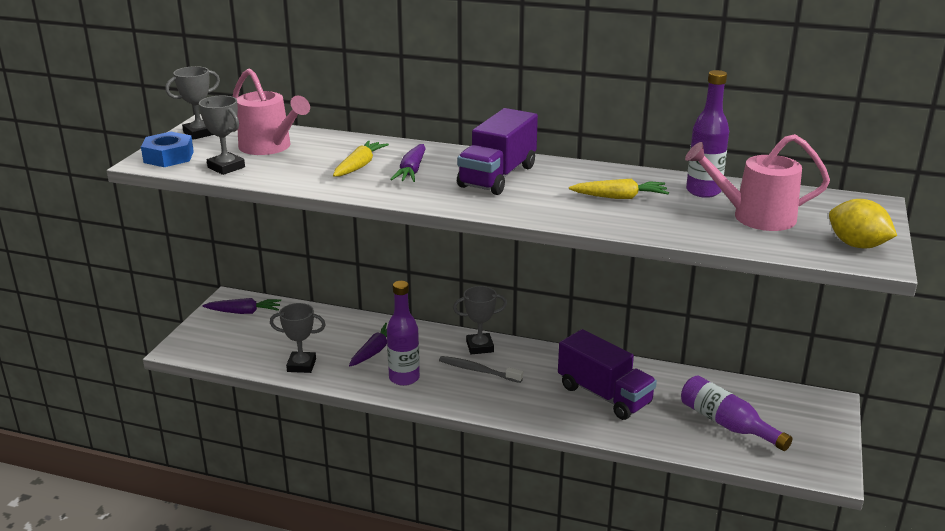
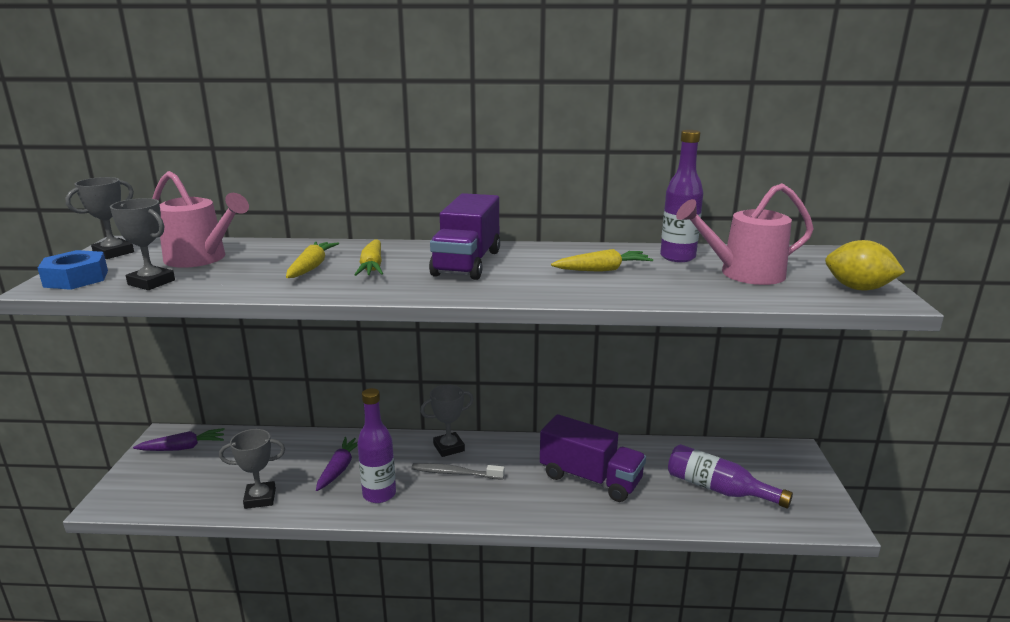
camera: 15 degrees left, 5 degrees down
(411, 171) = (372, 266): purple carrot -> yellow carrot

